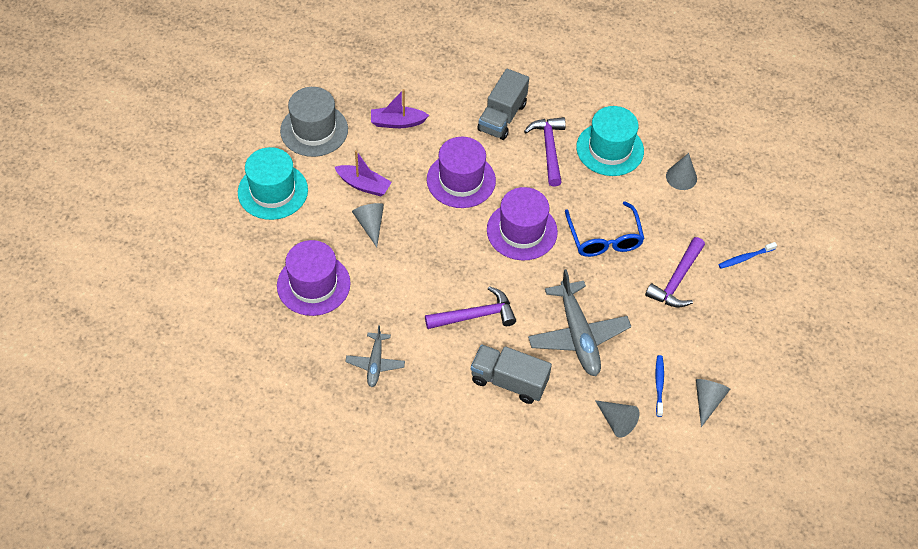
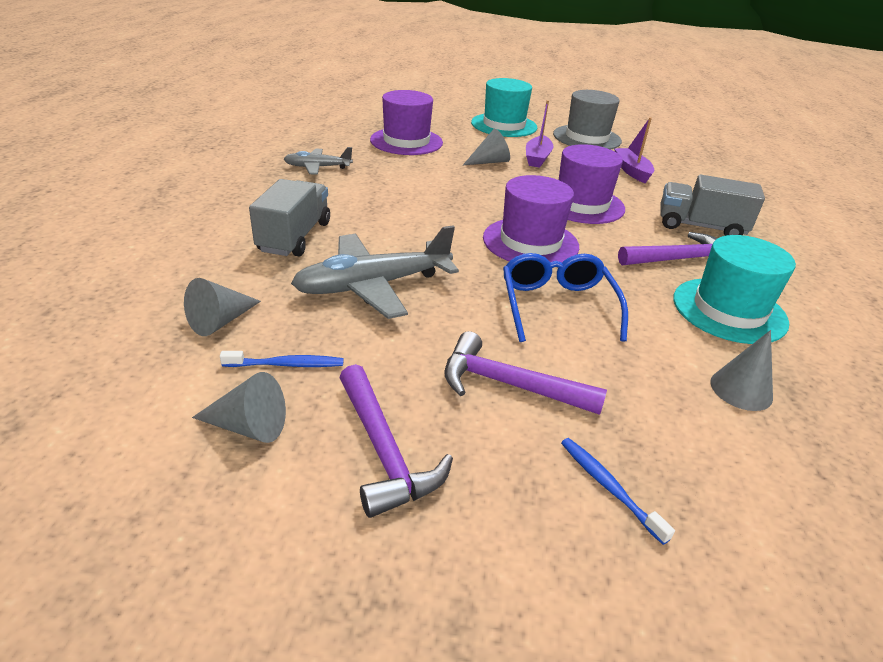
camera: 80 degrees right, 20 degrees down
(475, 315) = (389, 215): purple hammer -> purple hammer (384, 451)
(604, 237) = (557, 306): blue glasses -> blue glasses turned 105 degrees clockwise

